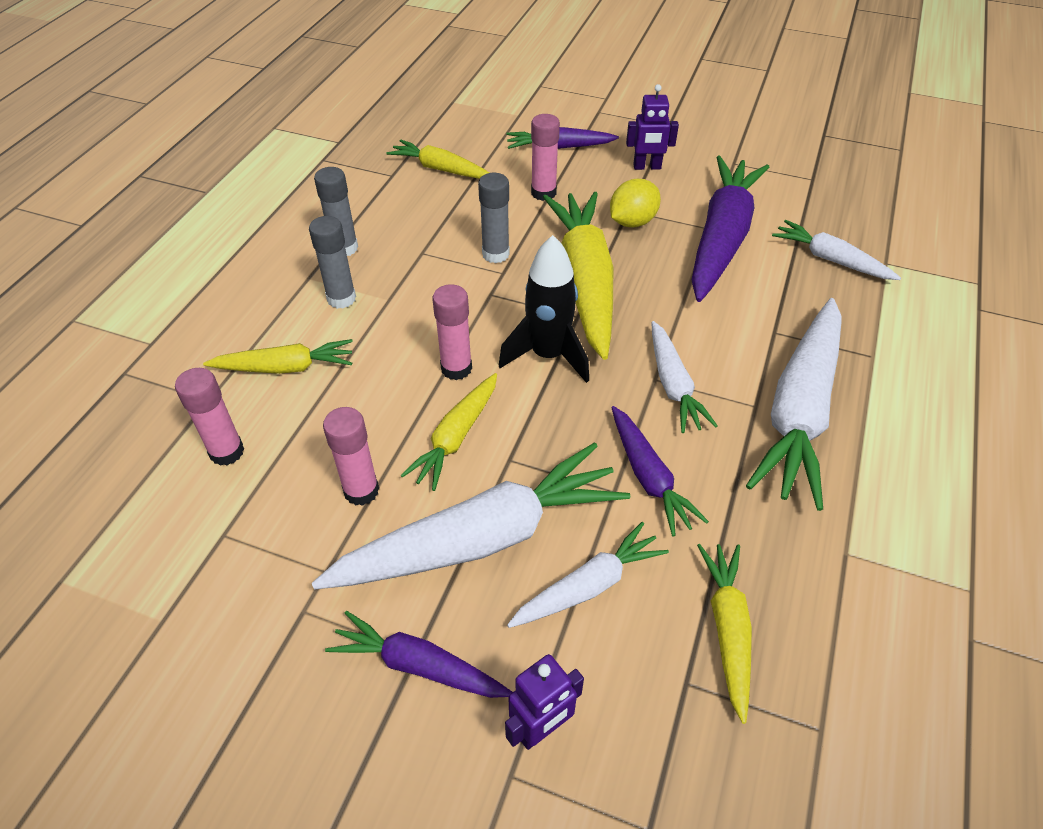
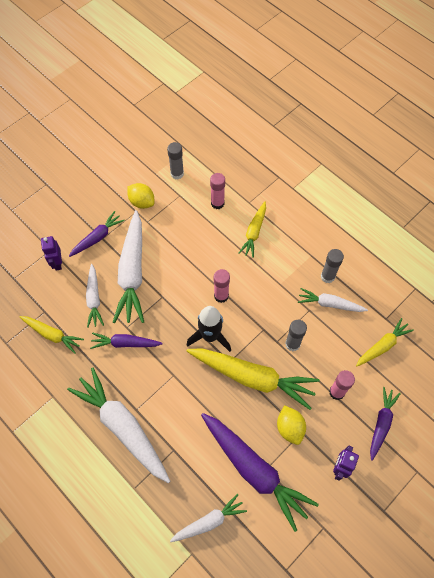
camera: 115 degrees right, 15 degrees up
(268, 610) = (142, 202): none -> yellow lemon
(341, 298) = (289, 265): grey glue stick -> grey glue stick (177, 174)
(361, 491) = (175, 241): pink glue stick -> none
(456, 437) = (183, 282): yellow carrot -> none
(673, 385) = (166, 380): white carrot -> white carrot (330, 304)

